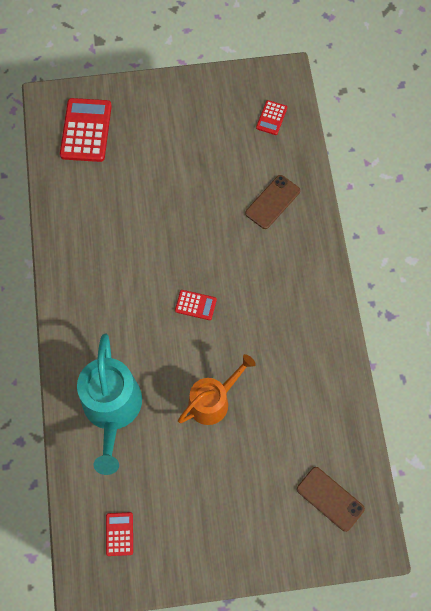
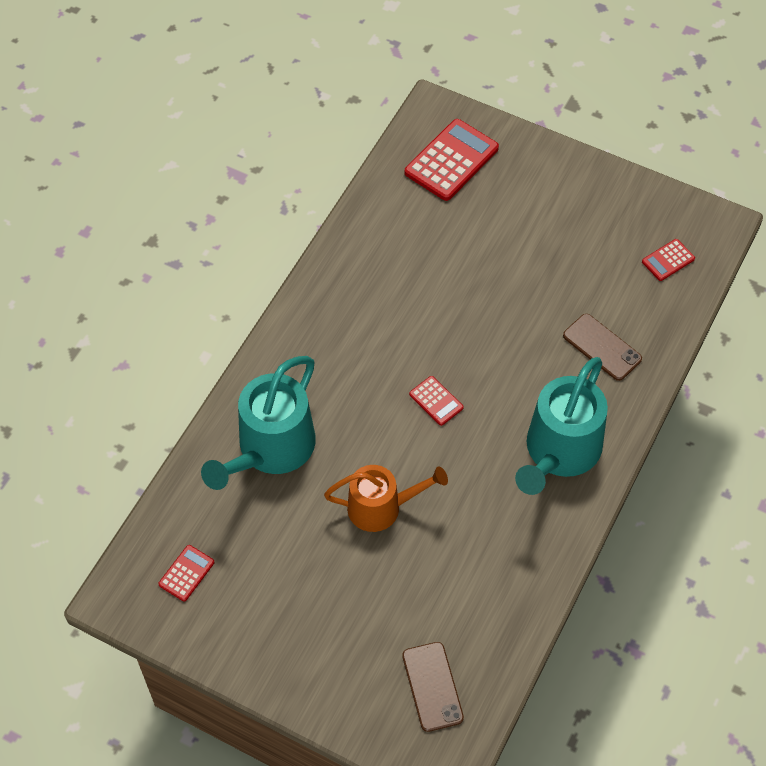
camera: 35 degrees right, 10 degrees down
(272, 202) = (602, 347): brown phone -> brown phone turned 60 degrees clockwise
(296, 289) = (559, 452): none -> turquoise watering can

